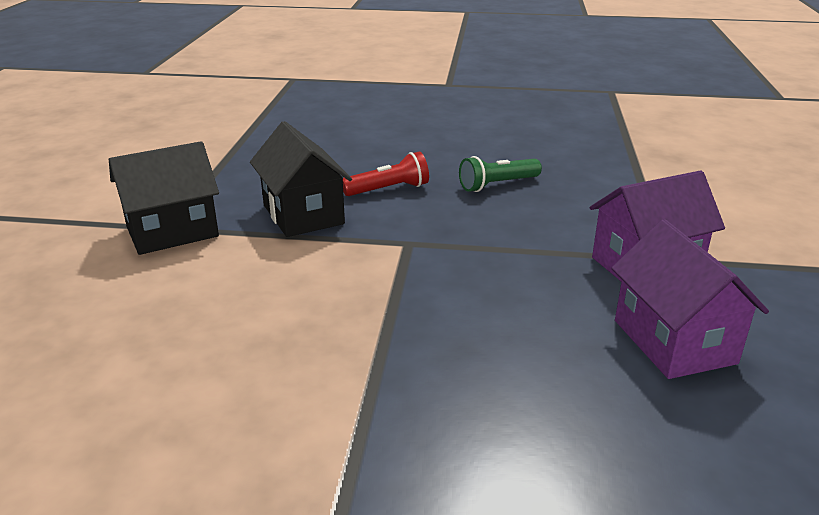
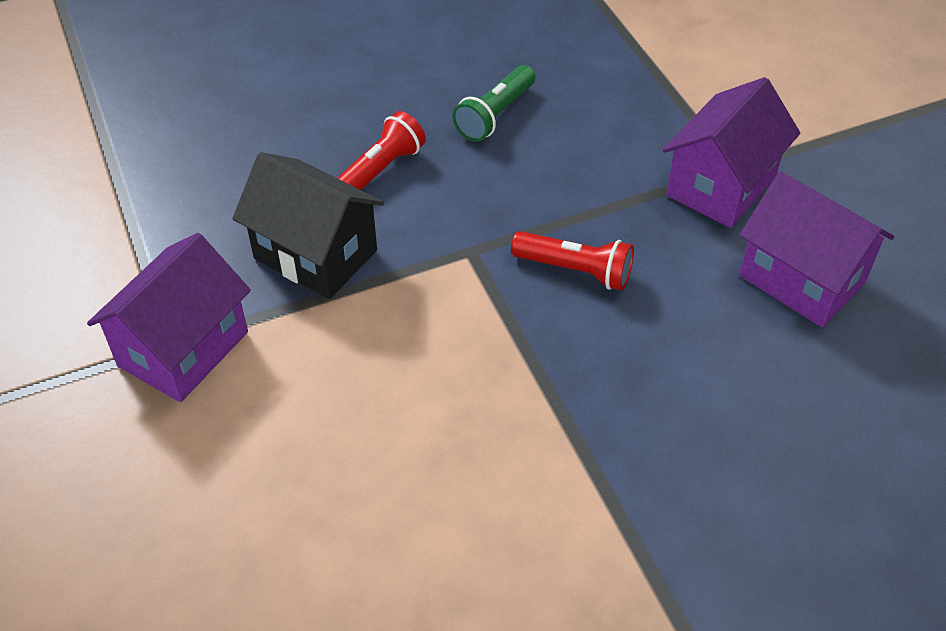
camera: 30 degrees left, 20 degrees up
(172, 232) = (183, 349): black house -> purple house
(476, 276) = (575, 271): none -> red flashlight

